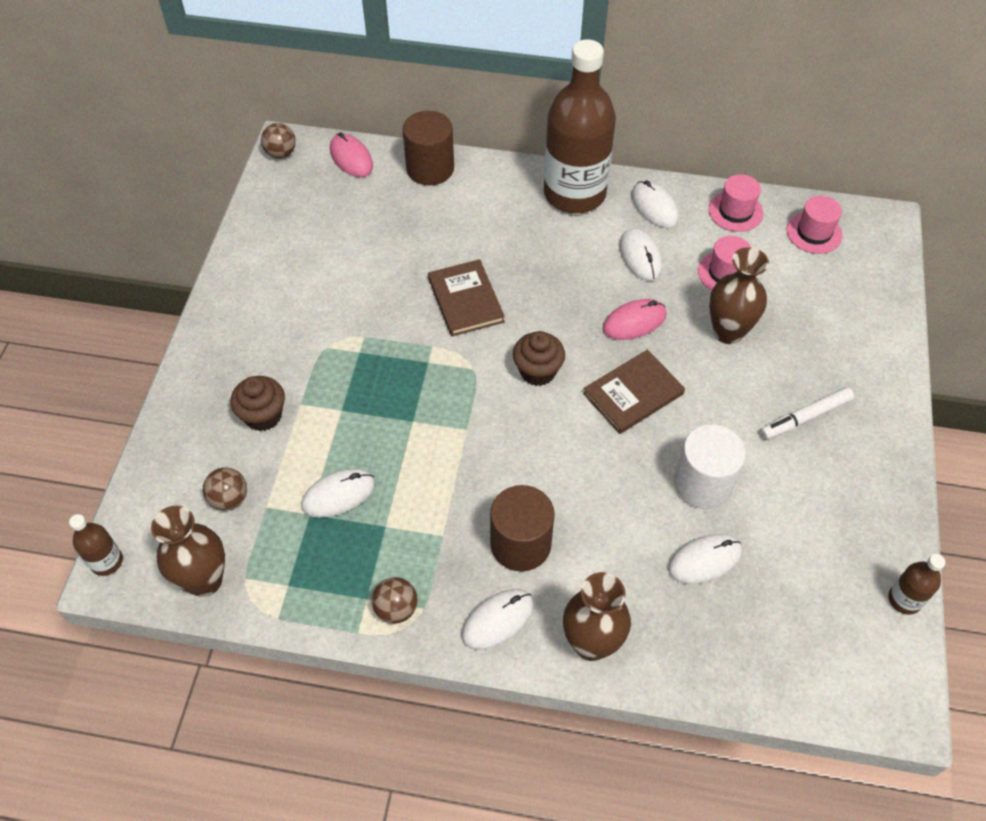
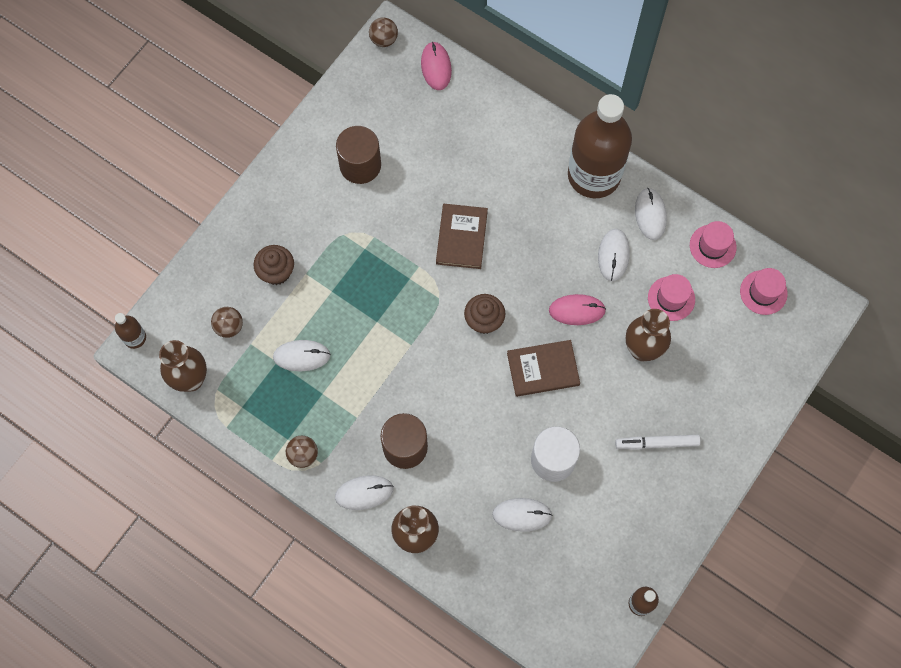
camera: 25 degrees right, 15 degrees up
(430, 169) = (492, 103): brown cylinder -> brown cylinder (360, 165)

